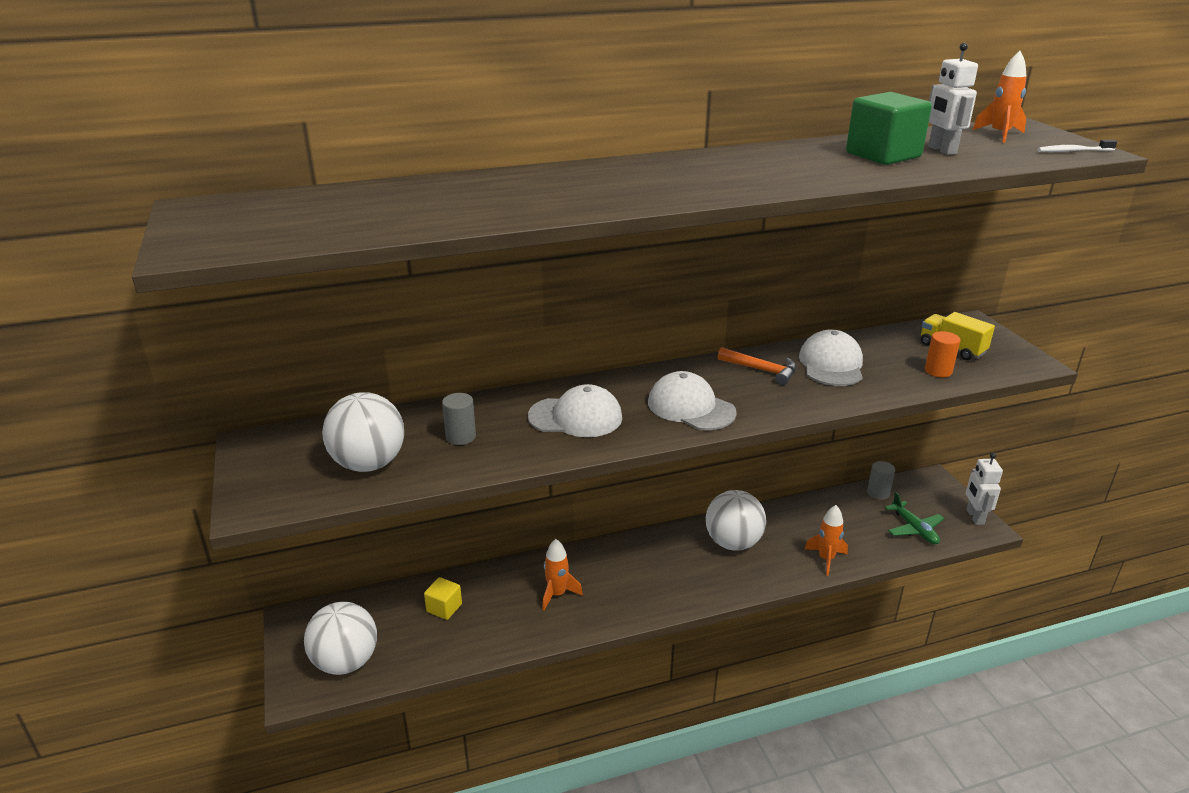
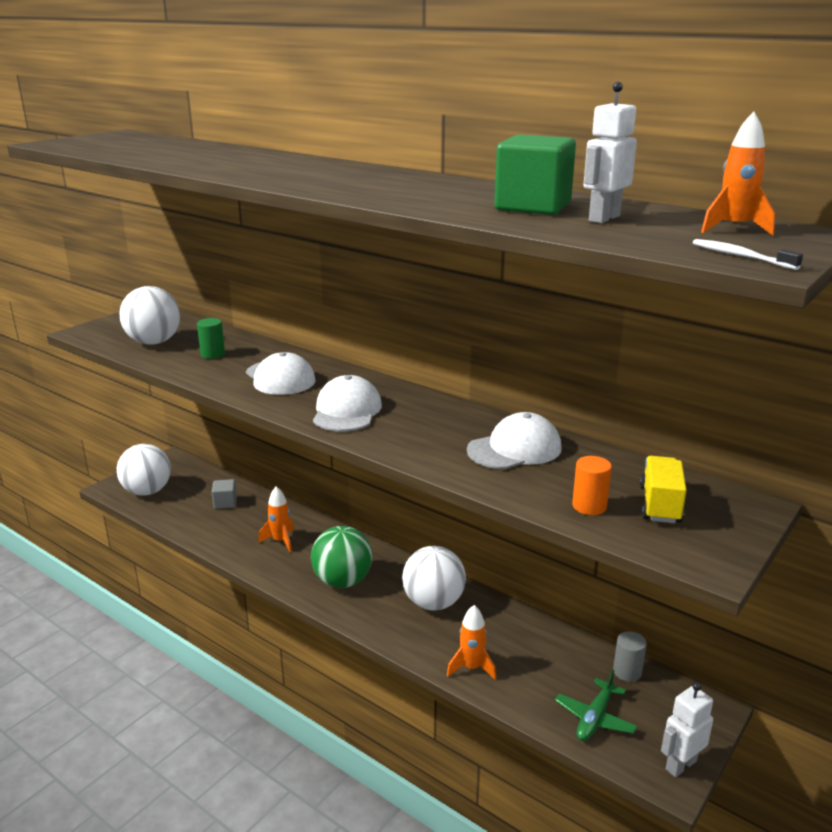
camera: 55 degrees right, 5 degrees down
(444, 608) = (225, 503): yellow cube -> grey cube
(461, 437) = (212, 354): grey cylinder -> green cylinder
(659, 580) = (342, 581): none -> green ball
(762, 370) = (454, 422): orange hammer -> none

